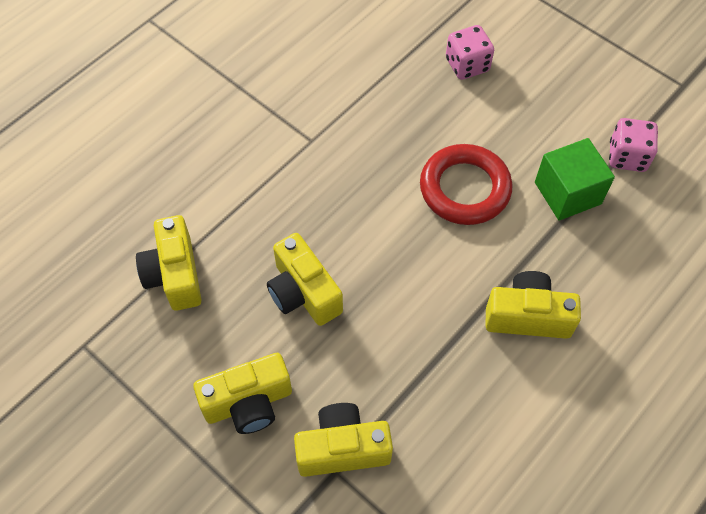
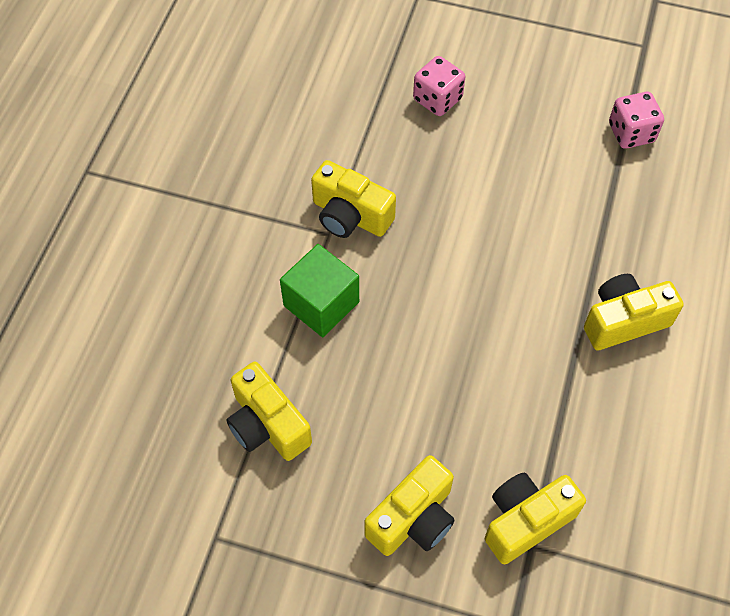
camera: 25 degrees left, 0 degrees up
(303, 292) = (405, 388): yellow camera -> yellow camera (350, 216)
(465, 189) = (501, 222): red ring -> none
(567, 193) = (597, 189): green cube -> green cube (321, 304)

